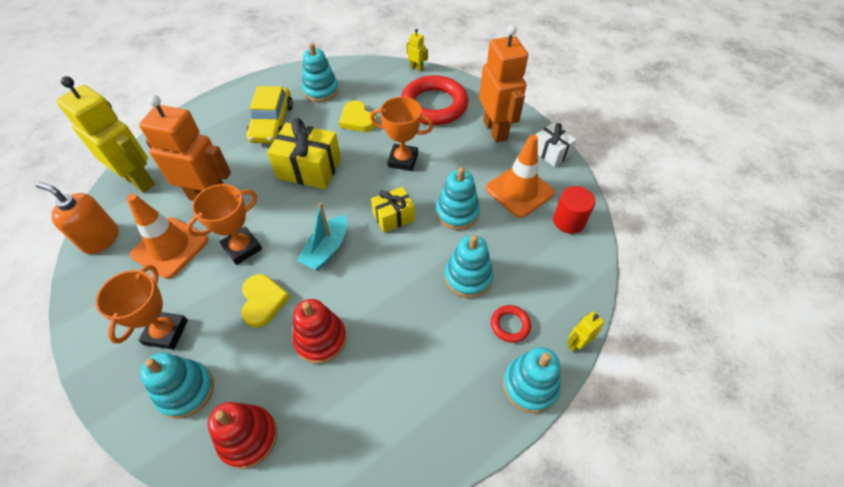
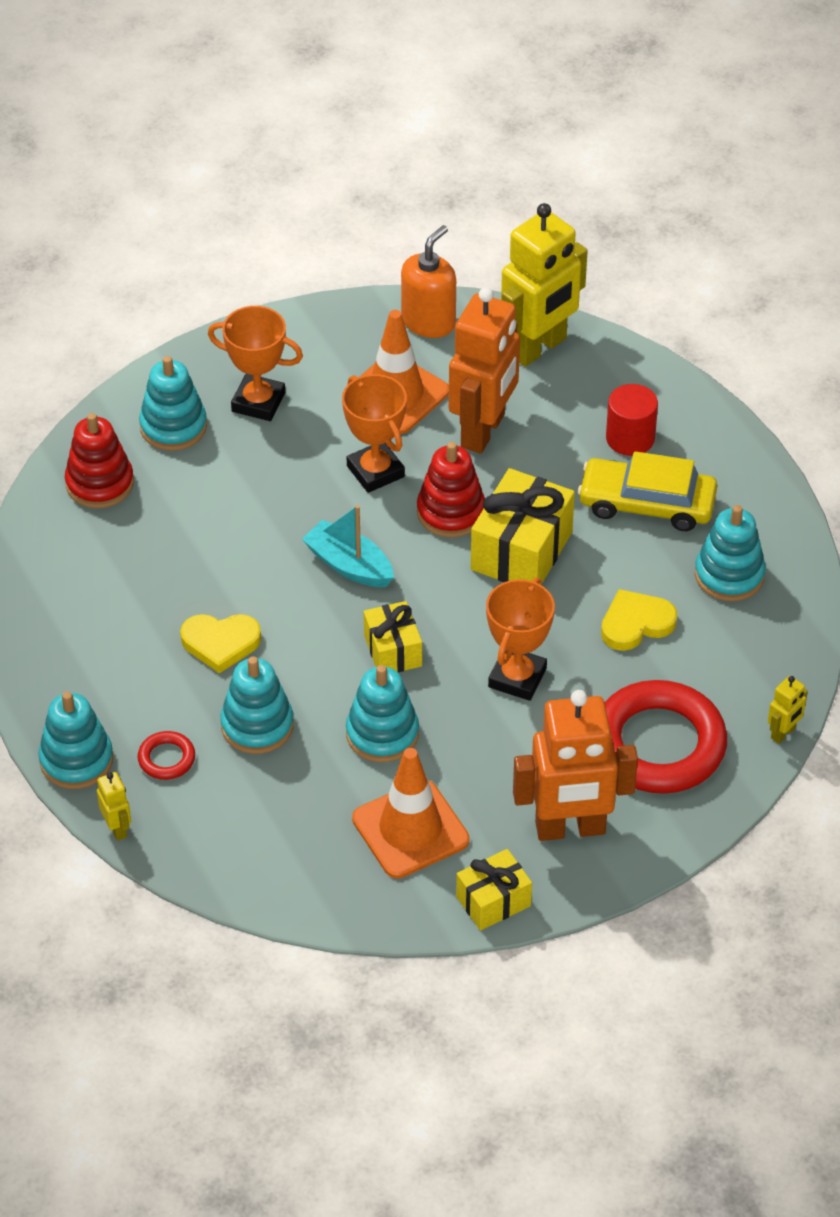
camera: 100 degrees right, 5 degrees down
(263, 301) = (278, 495): yellow heart -> yellow heart (220, 643)
(320, 339) = (205, 552): red stacking toy -> red stacking toy (451, 512)
(550, 152) = (493, 901): white gift -> yellow gift
(568, 221) = (329, 882): red cylinder -> red cylinder (630, 438)

